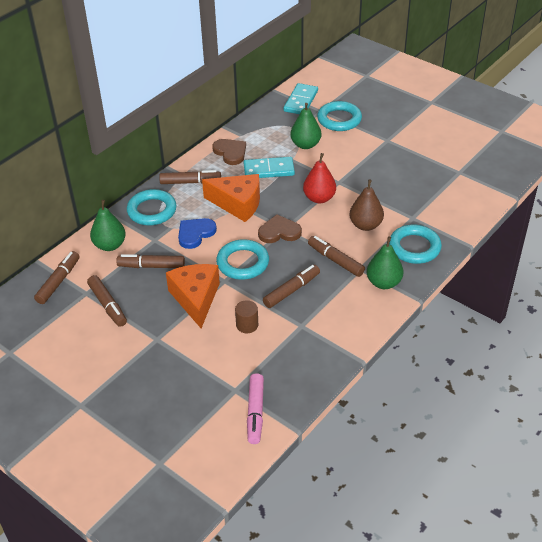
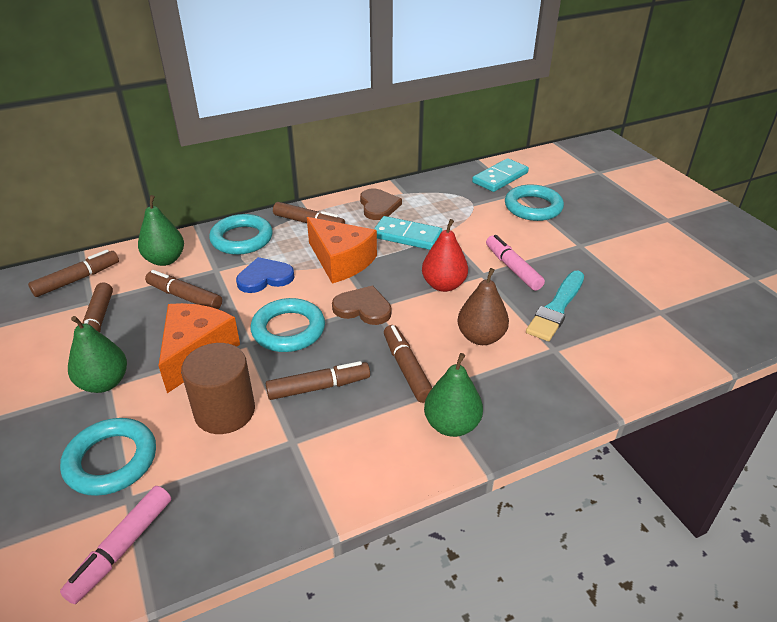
camera: 25 degrees right, 5 degrees down
(247, 325) = (225, 411): brown cylinder -> brown cylinder, size x1.80
(305, 145) = (472, 222): green pear -> green pear (104, 383)
(355, 171) = (512, 268): none -> pink marker
(398, 190) = (556, 308): none -> turquoise brush
(414, 247) = (530, 391): turquoise ring -> turquoise ring (111, 460)

